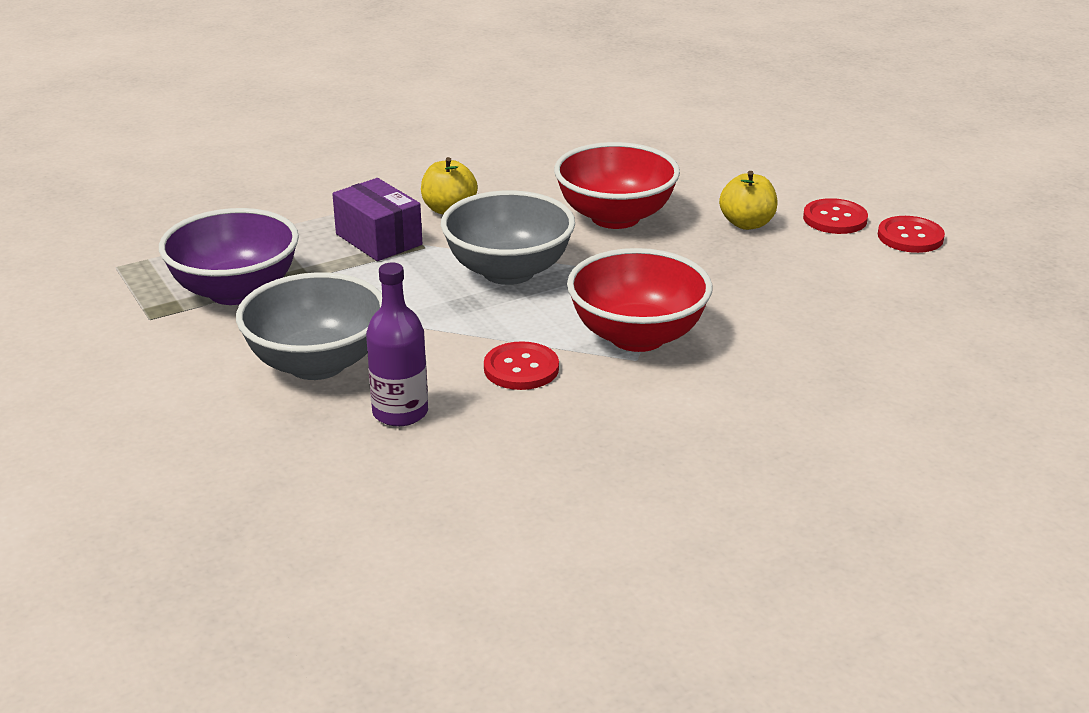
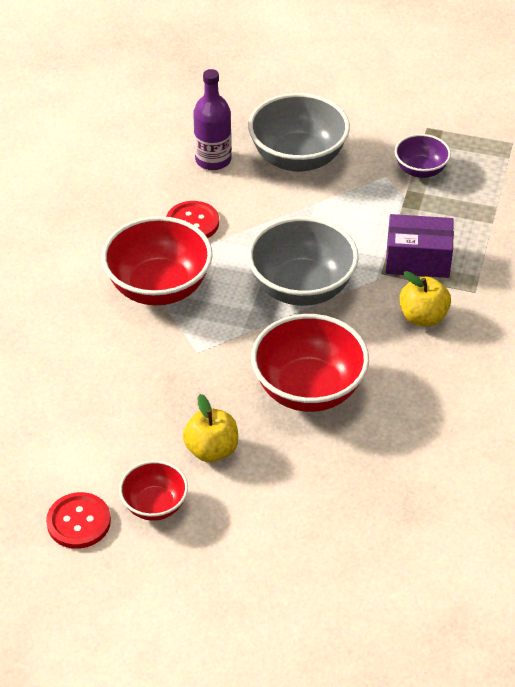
camera: 135 degrees right, 15 degrees up
(235, 291) = (420, 170): purple bowl -> purple bowl, size x0.55
(835, 219) = (155, 505): red button -> red bowl

